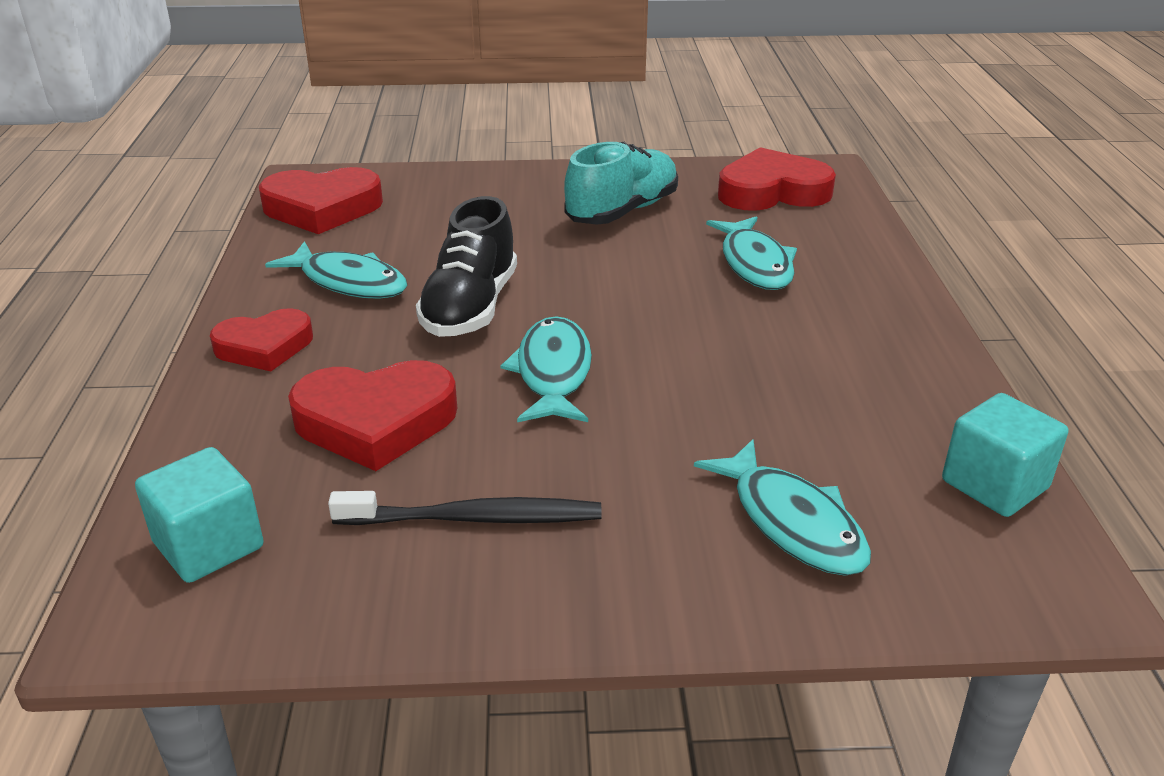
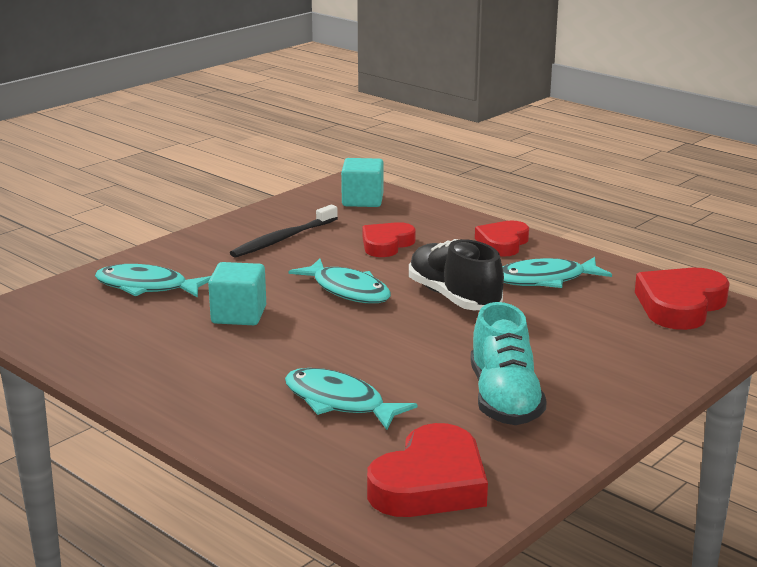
camera: 135 degrees right, 10 degrees down
(376, 422) = (386, 244): red heart -> red heart, size x0.66
(994, 484) = (57, 338): turquoise cube -> turquoise cube (239, 315)

